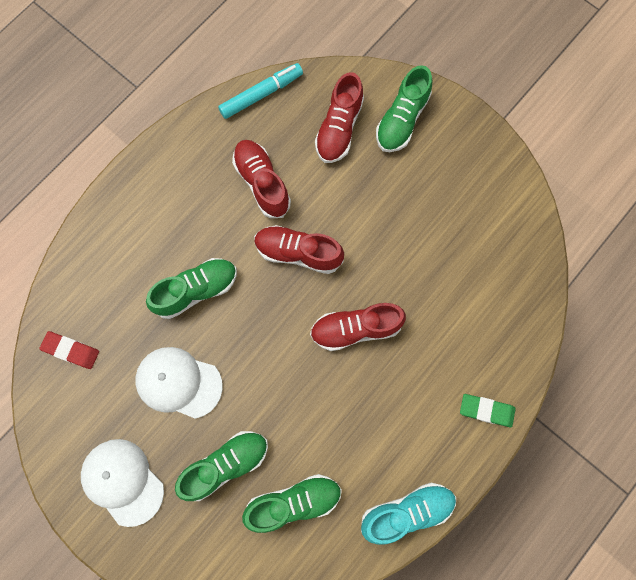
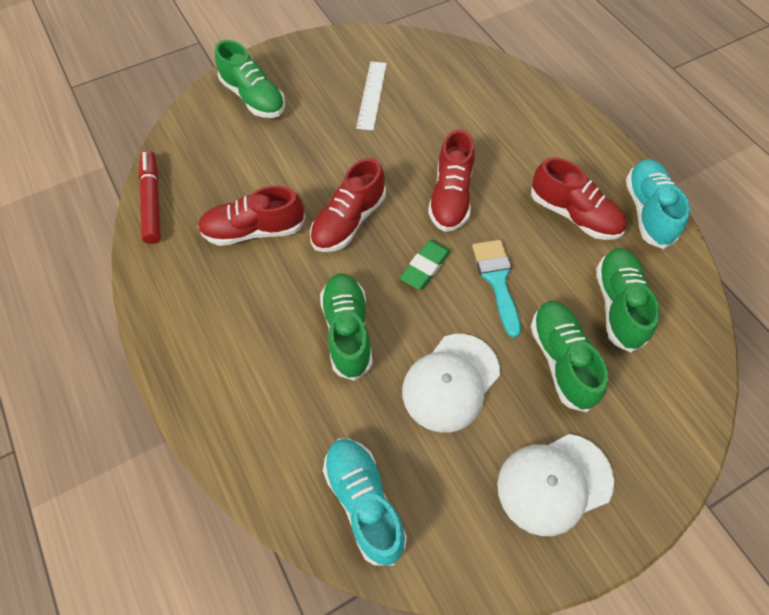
camera: 70 degrees left, 15 degrees down
(71, 350) = (364, 502): red eraser -> turquoise shoe
(261, 94) = (152, 201): turquoise marker -> red marker
(283, 393) = (497, 280): none -> turquoise brush
(339, 128) = (232, 147): red shoe -> red shoe (573, 215)
(448, 219) = (372, 95): none -> white ruler
(486, 410) = (565, 124): green eraser -> green eraser (425, 267)

